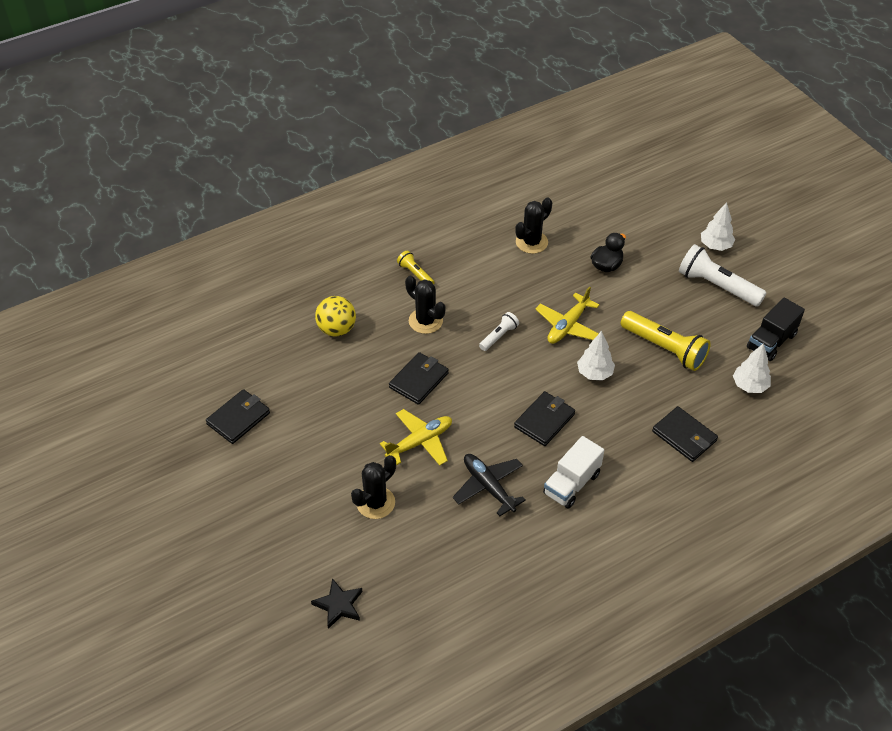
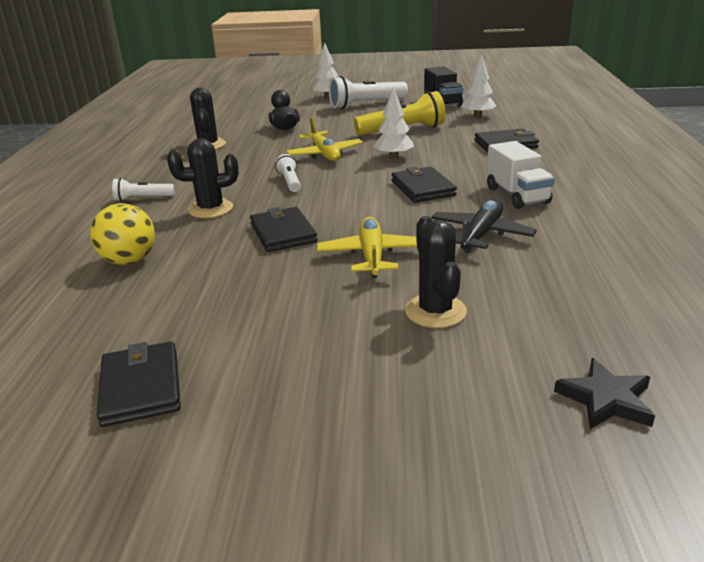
camera: 55 degrees left, 20 degrees down
(415, 274) = (143, 198): yellow flashlight -> white flashlight
(488, 487) = (481, 235): black plane -> black plane turned 120 degrees clockwise

